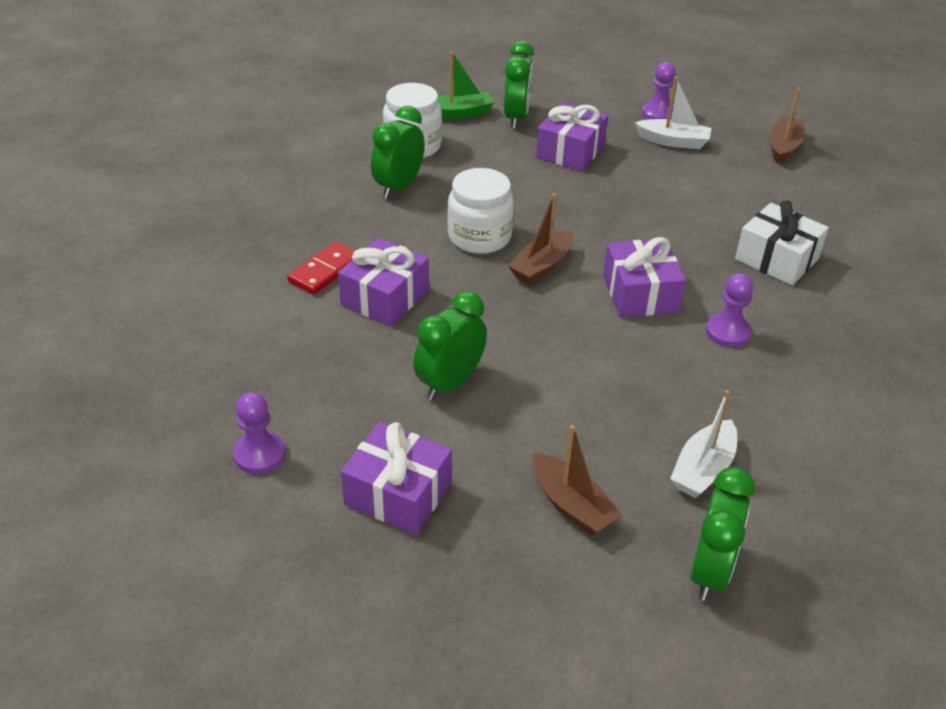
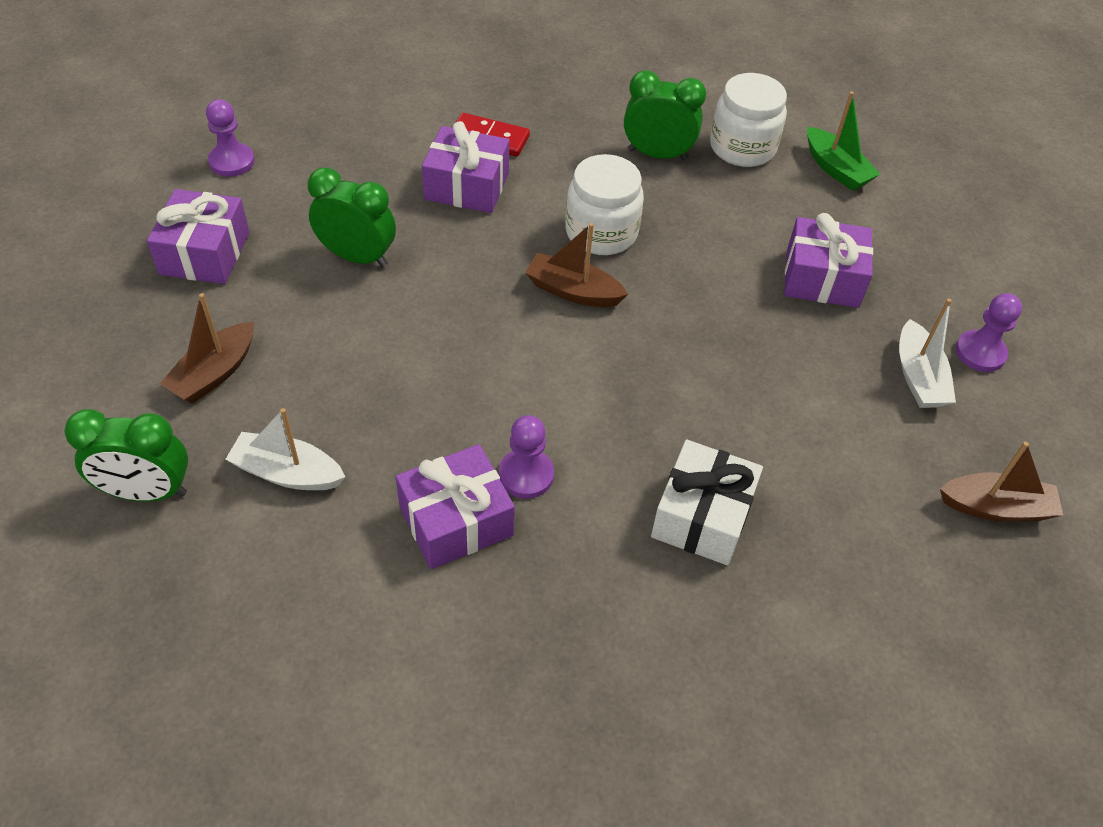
camera: 70 degrees right, 10 degrees up
(516, 118) = (864, 218): green clock -> none
(640, 293) = (563, 383): purple gift -> purple gift (456, 520)

